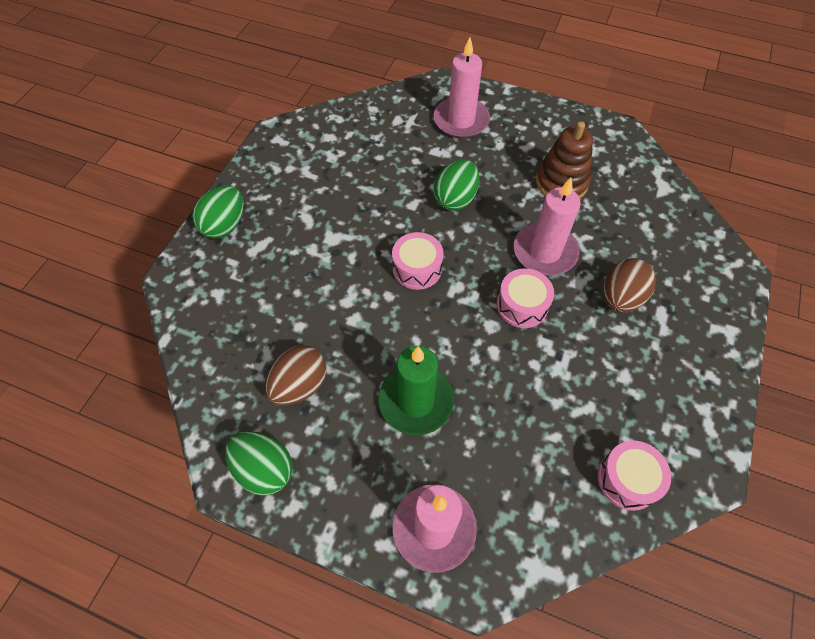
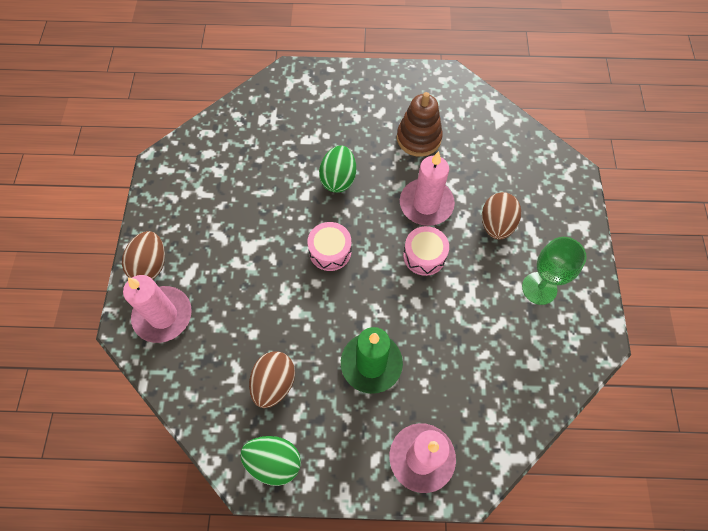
camera: 20 degrees left, 5 degrees up
(225, 225) = (150, 265): green egg -> brown egg
(461, 120) = (316, 104): pink candle -> pink candle (163, 315)
(627, 479) = (546, 368): pink drum -> none
(650, 384) = (539, 288): none -> green goblet

